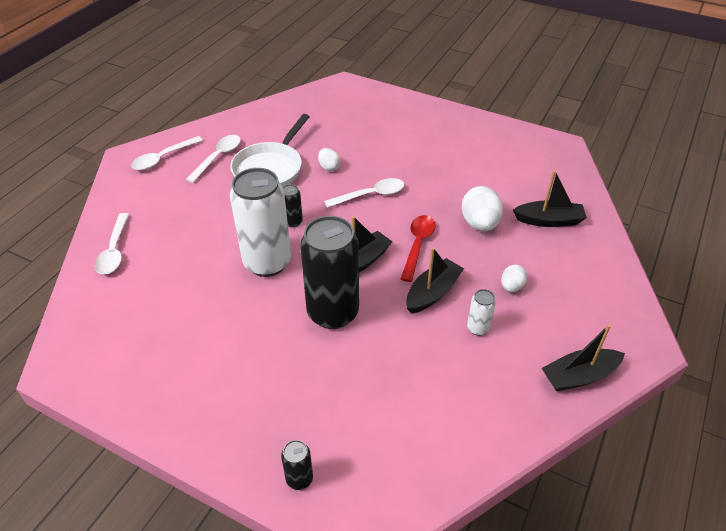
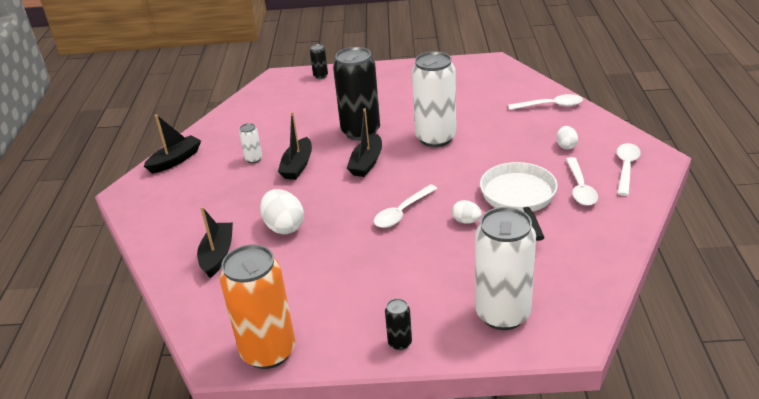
camera: 155 degrees right, 10 degrees down
(114, 250) = (550, 106): white spoon -> white spoon turned 120 degrees clockwise
(293, 222) = (447, 167): black can -> black can (400, 343)
(368, 106) = (502, 314): none -> white can
(417, 245) = (329, 190): red spoon -> none
(511, 287) = (237, 191): white egg -> white egg (566, 146)
(528, 138) = (268, 351): none -> orange can
(549, 220) = (217, 255): black boat -> black boat turned 120 degrees clockwise

